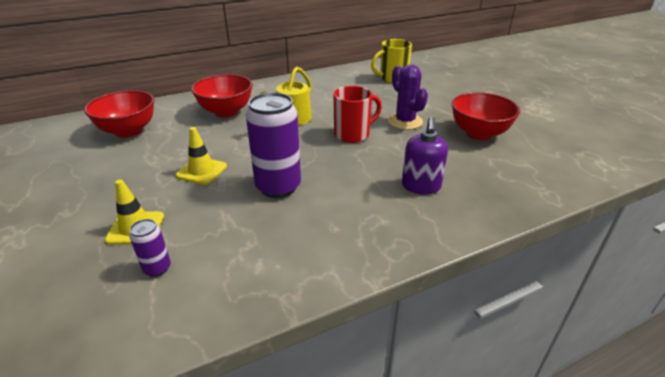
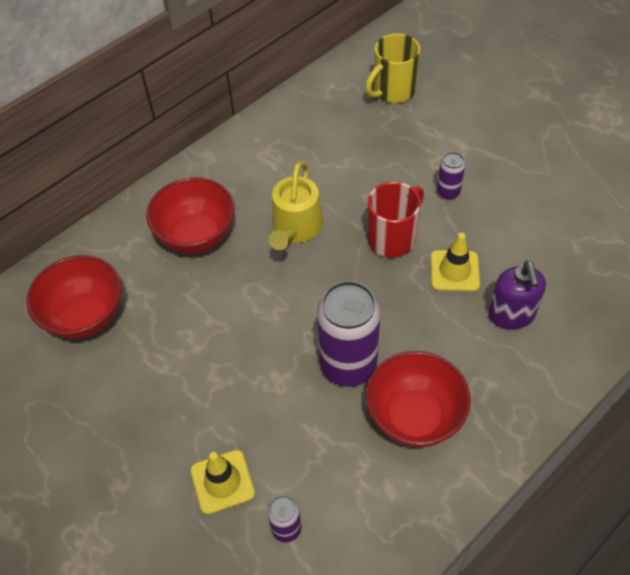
camera: 15 degrees left, 20 degrees up
(201, 171) = (238, 365): yellow traffic cone -> yellow traffic cone (454, 271)
(405, 121) = (448, 192): purple cactus -> purple can
(479, 134) = (547, 193): red bowl -> red bowl (414, 417)

